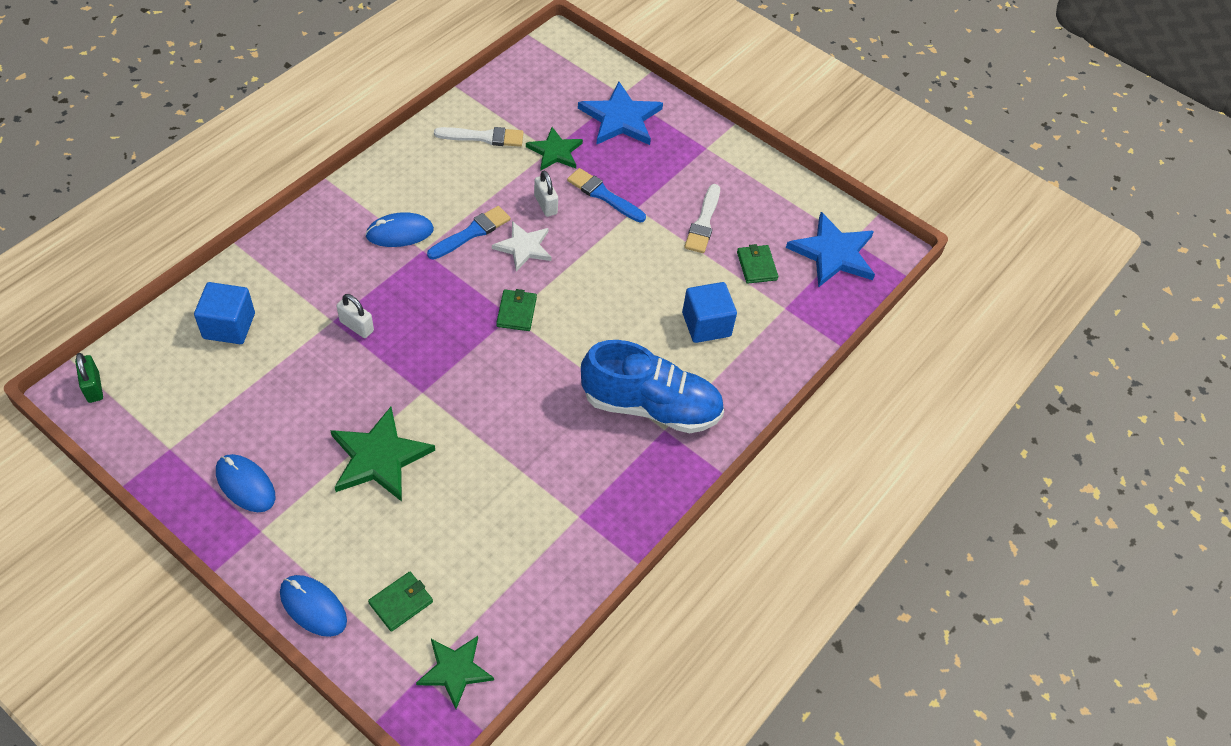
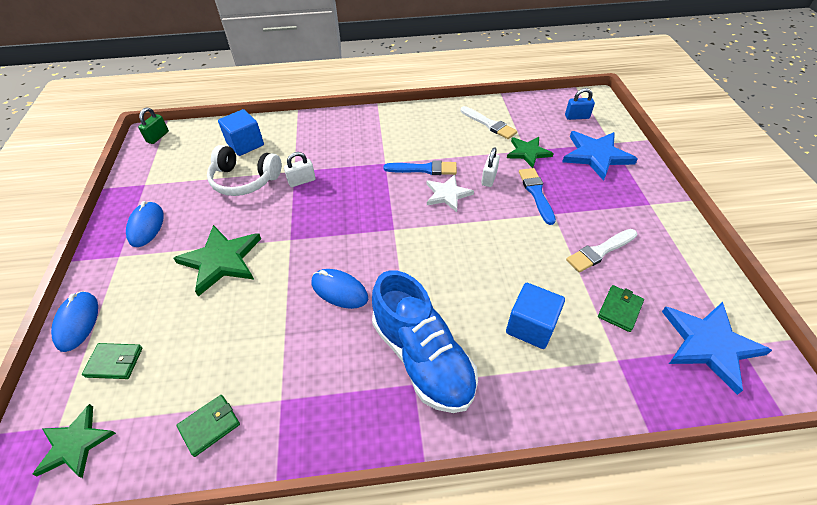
camera: 50 degrees right, 5 degrees down
(288, 366) = (244, 180): none -> white headphones
(356, 326) = (302, 181): white padlock -> white padlock turned 75 degrees clockwise
(400, 233) = (383, 147): blue mouse -> blue mouse (339, 290)
(516, 312) = (399, 229): green wallet -> green wallet (210, 426)
(563, 77) = (577, 117): none -> blue padlock

